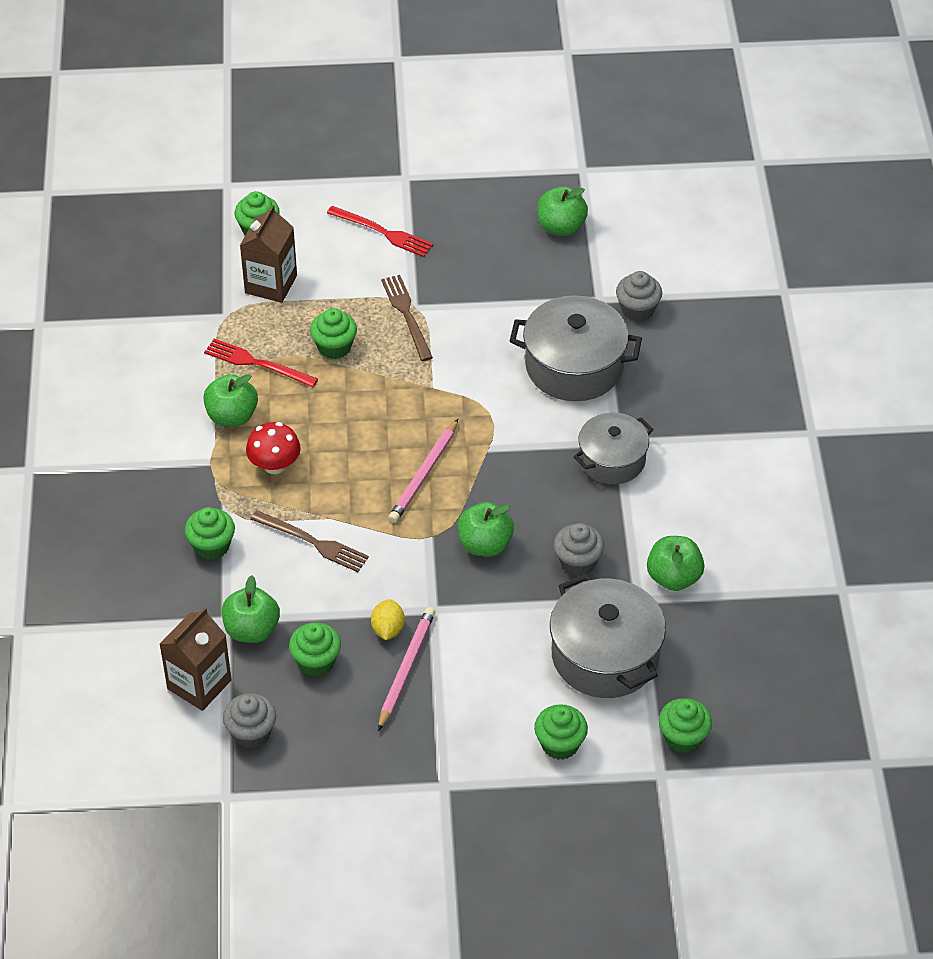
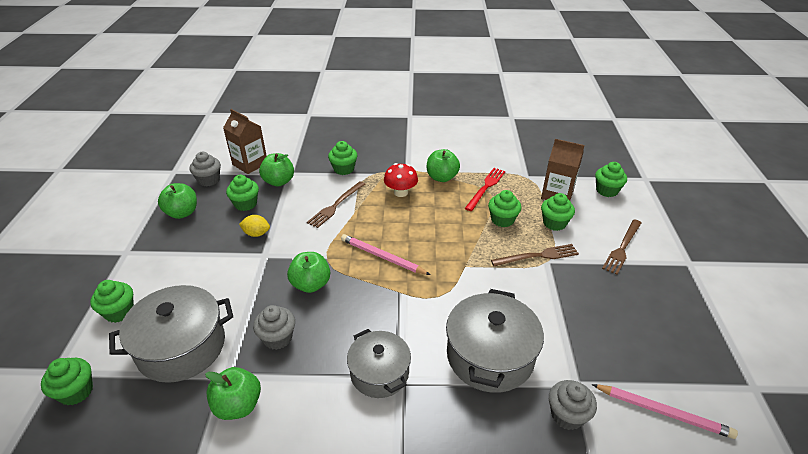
camera: 95 degrees right, 10 degrees down
(337, 293) = (554, 223): none -> green cupcake
(383, 232) = (622, 248): red fork -> brown fork
(406, 669) = (222, 240): pink pencil -> pink pencil (663, 412)
(561, 227) = (665, 362): green apple -> green apple (182, 213)

